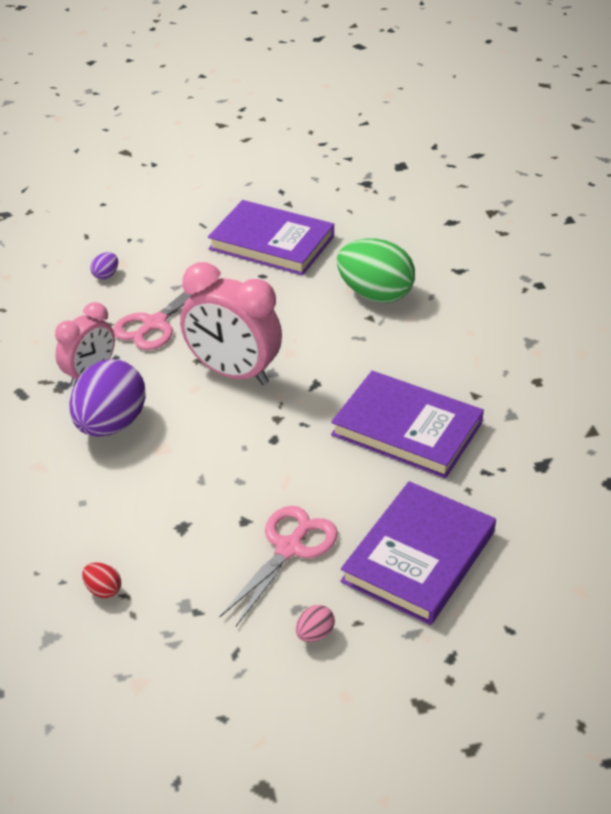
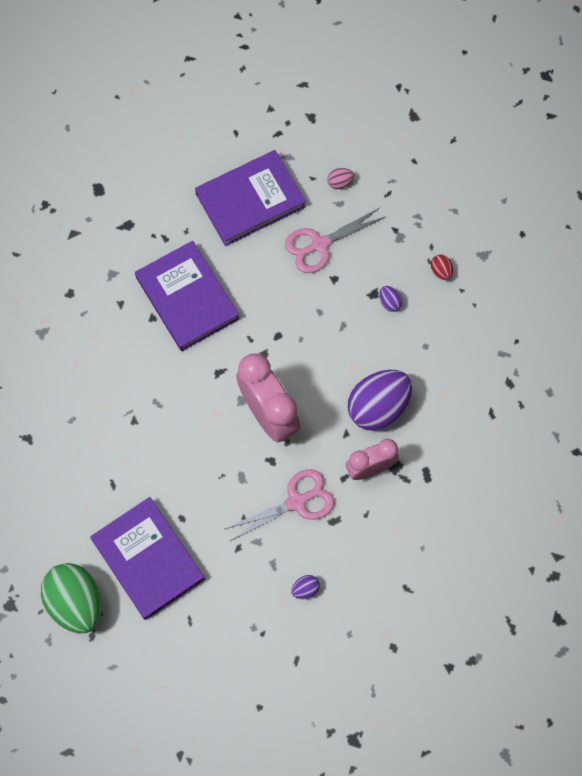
camera: 150 degrees left, 30 degrees up
(155, 526) = (389, 302): none -> purple egg
(374, 295) = (112, 445): green egg -> green egg (76, 602)

